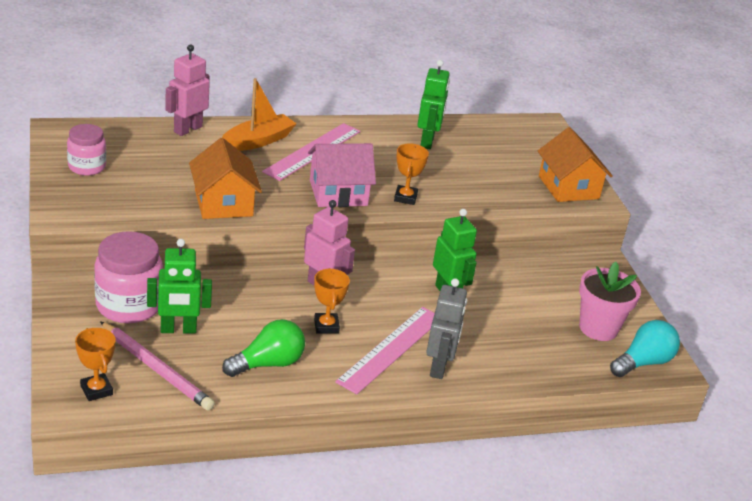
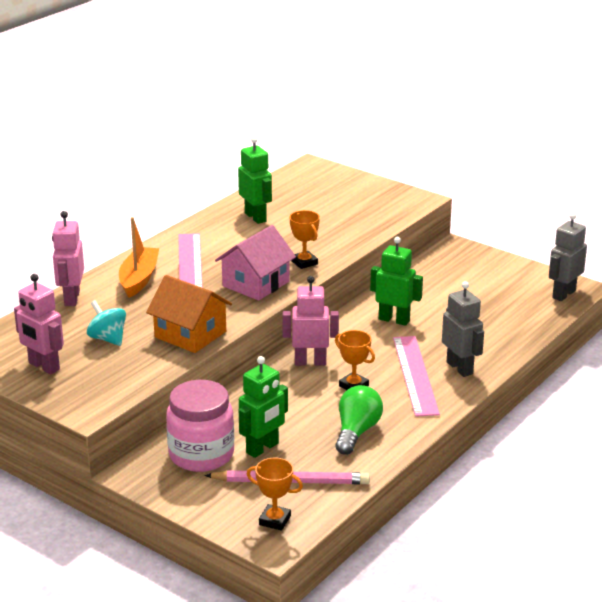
camera: 35 degrees left, 5 degrees down
(87, 167) = (43, 366): pink jar -> pink robot
(161, 172) = (108, 339): none -> turquoise spinning top
(568, 187) = (391, 200): orange house -> none
(598, 328) = (510, 288): pink flower pot -> none
(643, 362) = (563, 294): turquoise light bulb -> grey robot

